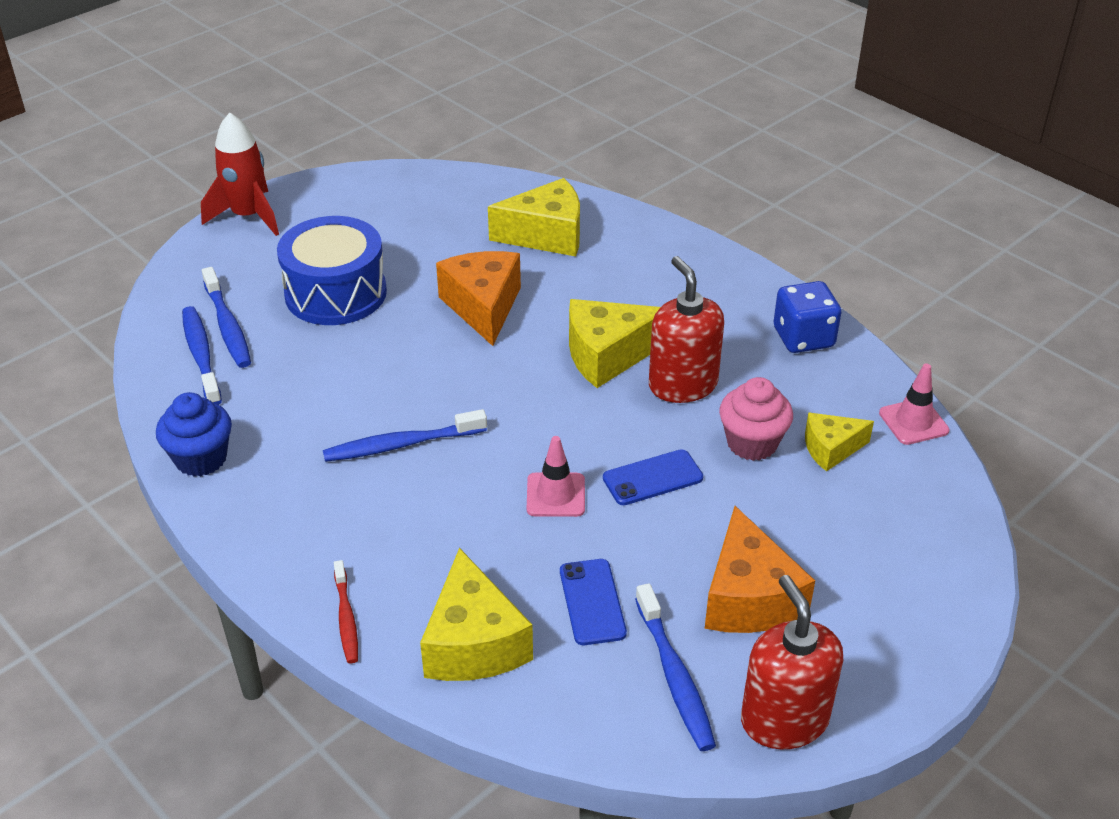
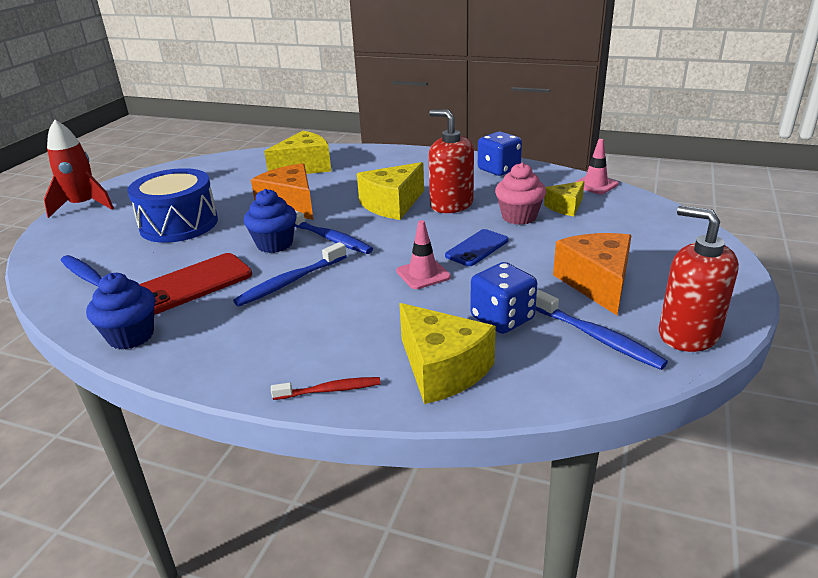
camera: 25 degrees left, 10 degrees down
(228, 326) = (104, 260): blue toothbrush -> blue toothbrush (329, 238)
(298, 405) = (193, 284): none -> red phone
(346, 618) = (330, 390): red toothbrush -> red toothbrush turned 60 degrees counterclockwise
(422, 373) = (274, 244): none -> blue cupcake
(592, 602) = (502, 318): blue phone -> blue dice
(749, 598) = (597, 283): orange cheese -> orange cheese turned 150 degrees counterclockwise

